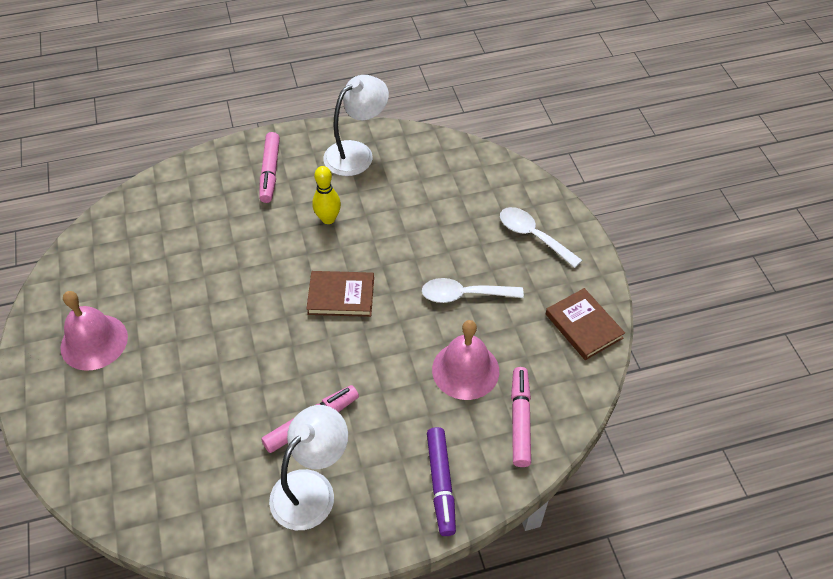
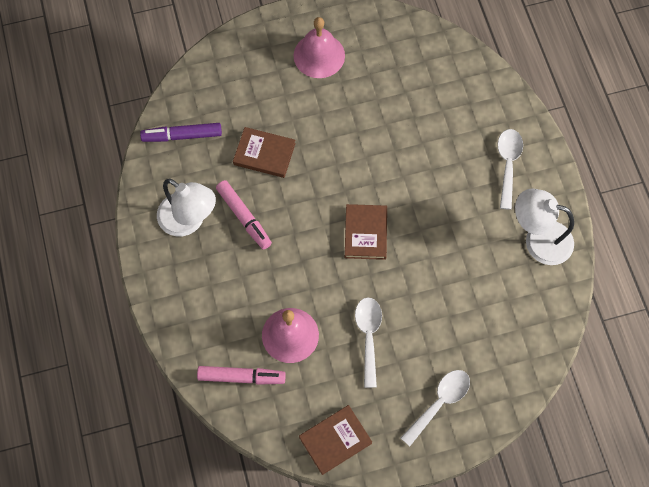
camera: 90 degrees right, 15 degrees up
(225, 401) = (264, 154): none -> brown book
(270, 172) = (508, 164): pink marker -> white spoon
(328, 219) = (453, 218): yellow bowling pin -> none
(357, 153) = (538, 239): white lamp -> white lamp turned 150 degrees clockwise
(441, 484) = (188, 313): purple marker -> purple marker (182, 136)

